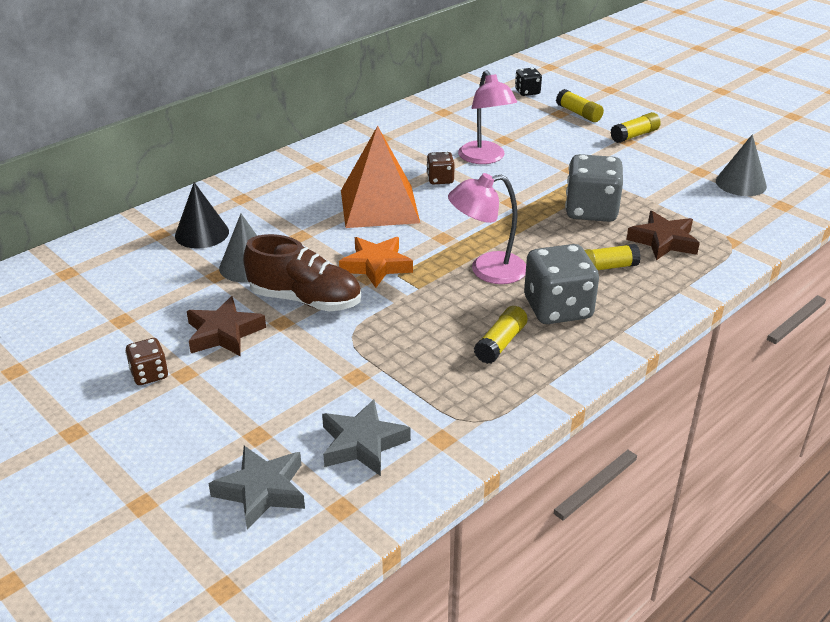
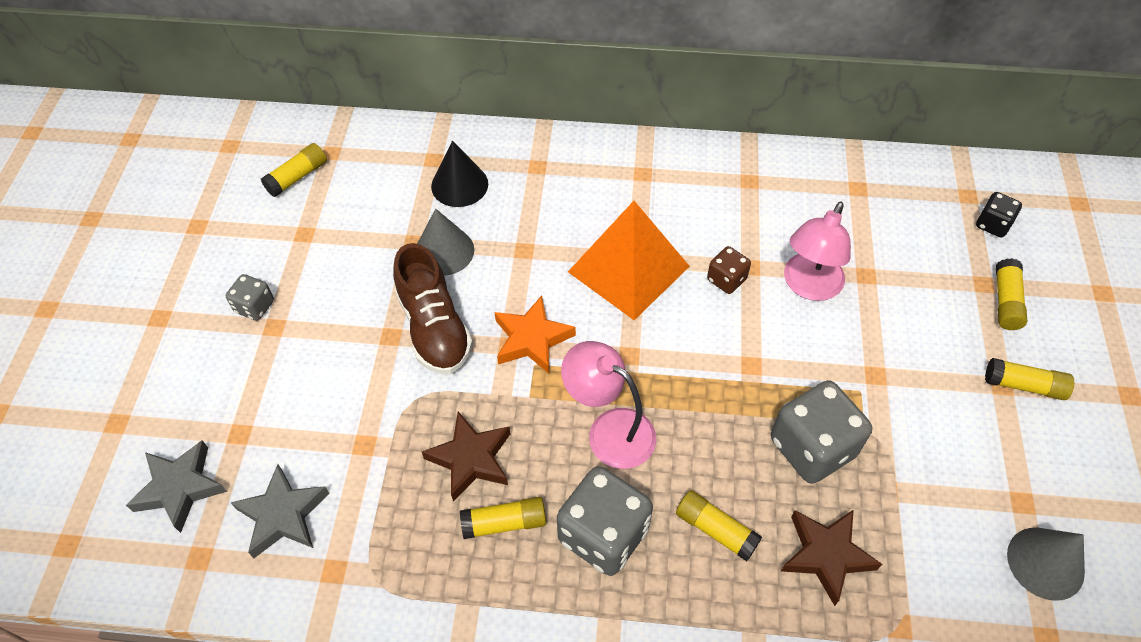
camera: 50 degrees right, 20 degrees up
(61, 298) = (297, 177): none -> yellow glue stick
(149, 374) = (255, 306): brown dice -> grey dice
(224, 333) = (343, 310): brown star -> brown star (471, 459)

